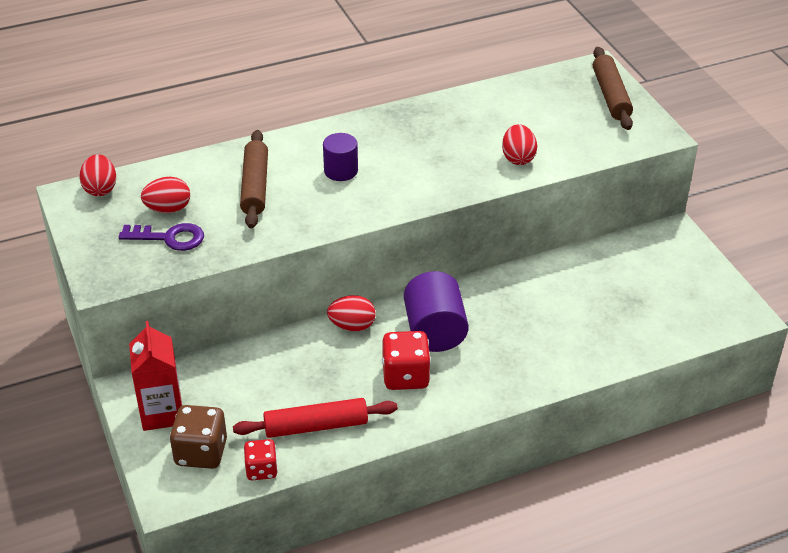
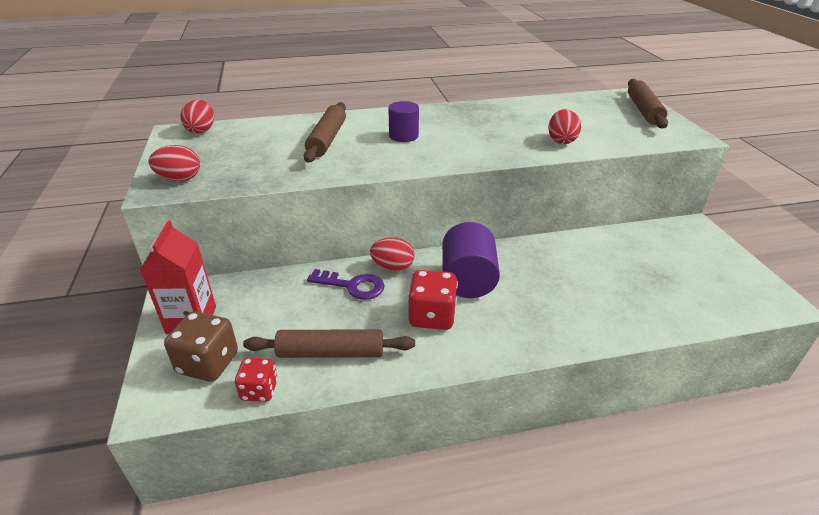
camera: 10 degrees right, 5 degrees down
(168, 209) = (247, 147): red egg -> red egg (179, 179)
(169, 238) = (236, 165): purple key -> purple key (352, 286)
(316, 426) = (331, 352): red rolling pin -> brown rolling pin

